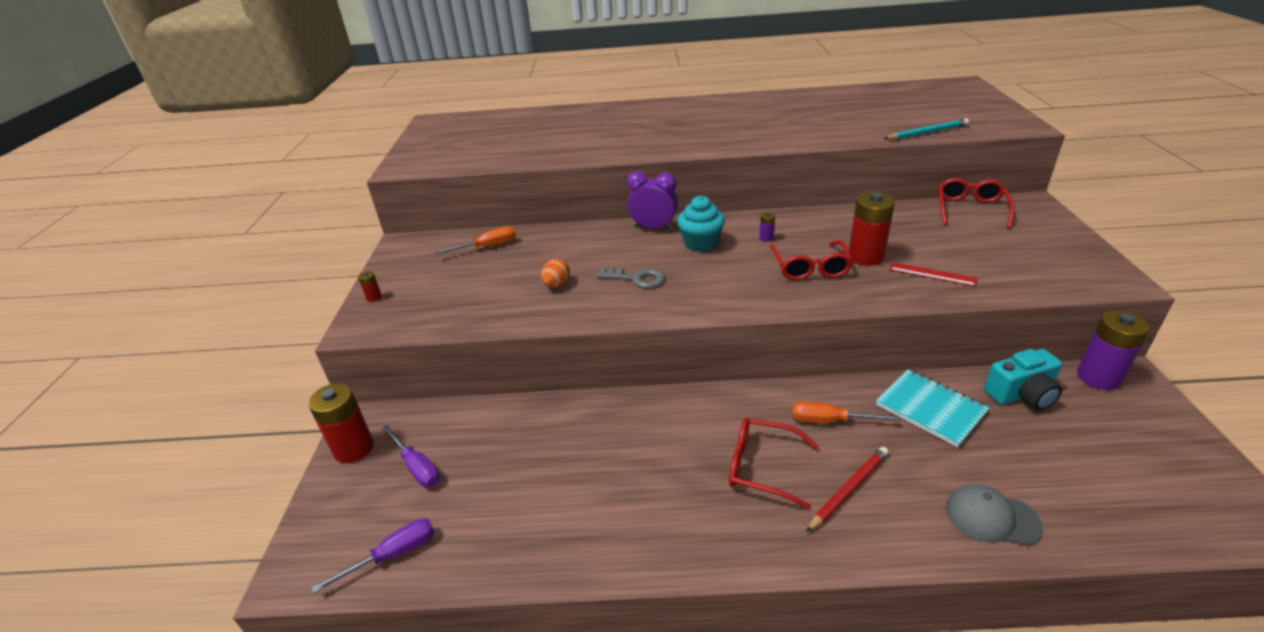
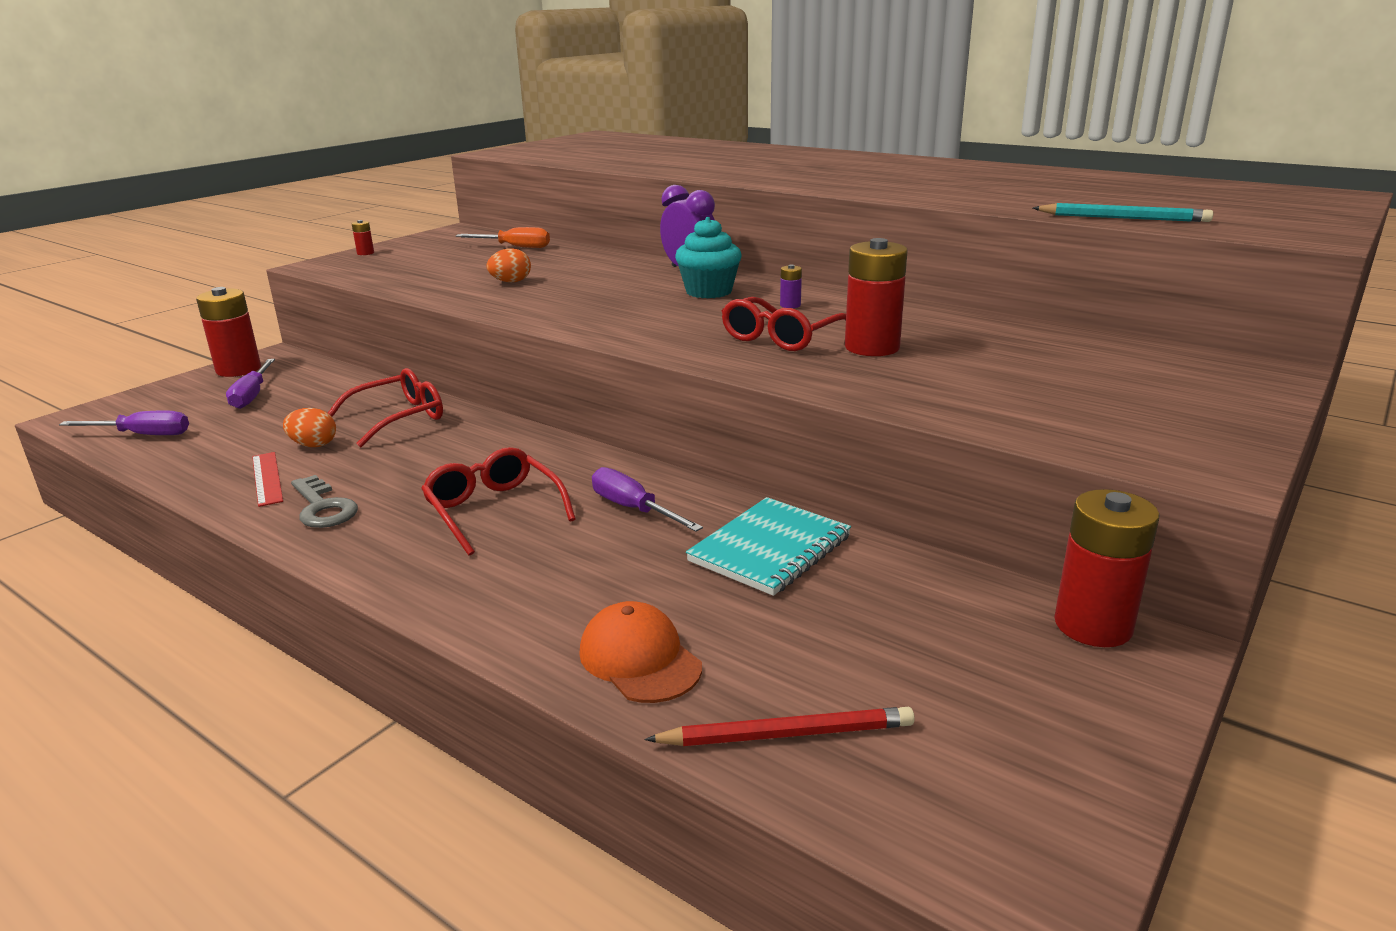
camera: 35 degrees right, 10 degrees down
(554, 485) = (313, 445): none -> orange egg
(636, 278) = (587, 297): grey key -> grey key (323, 507)
(830, 421) = (633, 509): orange screwdriver -> purple screwdriver
(849, 489) = (538, 563): red pencil -> red pencil (786, 734)
(930, 409) = (770, 549): turquoise notebook -> turquoise notebook turned 45 degrees clockwise
(932, 274) = (923, 382): red ruler -> red ruler (267, 478)
(970, 209) = (1138, 351): red glasses -> red glasses (399, 418)
(991, 517) = (639, 659): grey cap -> orange cap
(1021, 394) = (926, 589): turquoise camera -> none
(1098, 377) = (1093, 625): purple battery -> red battery

